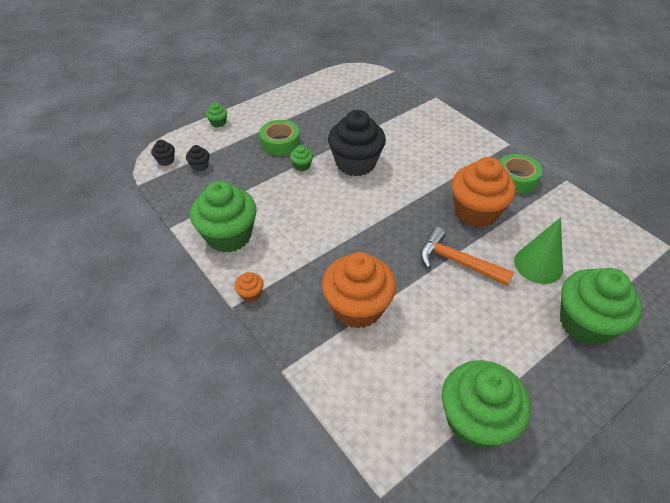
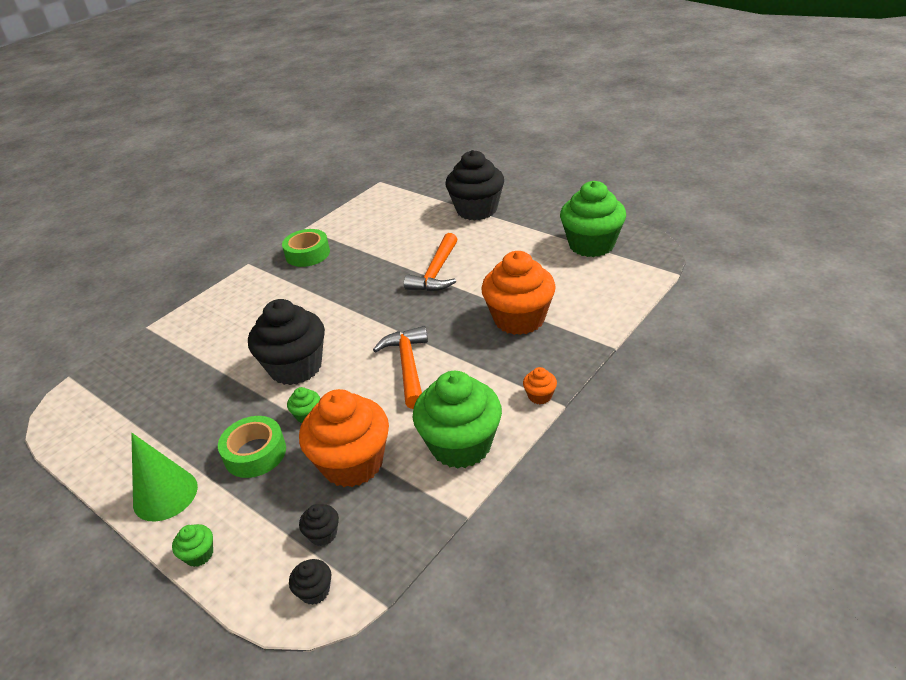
camera: 100 degrees left, 10 degrees down
(327, 221) = (408, 366): none -> orange hammer
(476, 212) = (363, 271): orange cupcake -> orange cupcake (352, 463)
(538, 265) = (423, 233): green cone -> green cone (165, 495)
(585, 323) = (476, 210): green cupcake -> black cupcake

